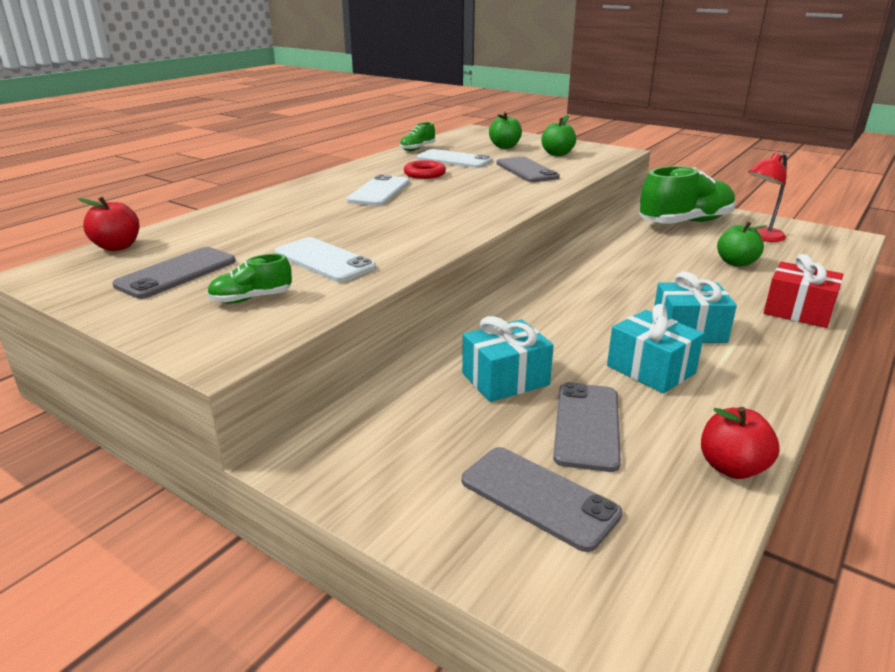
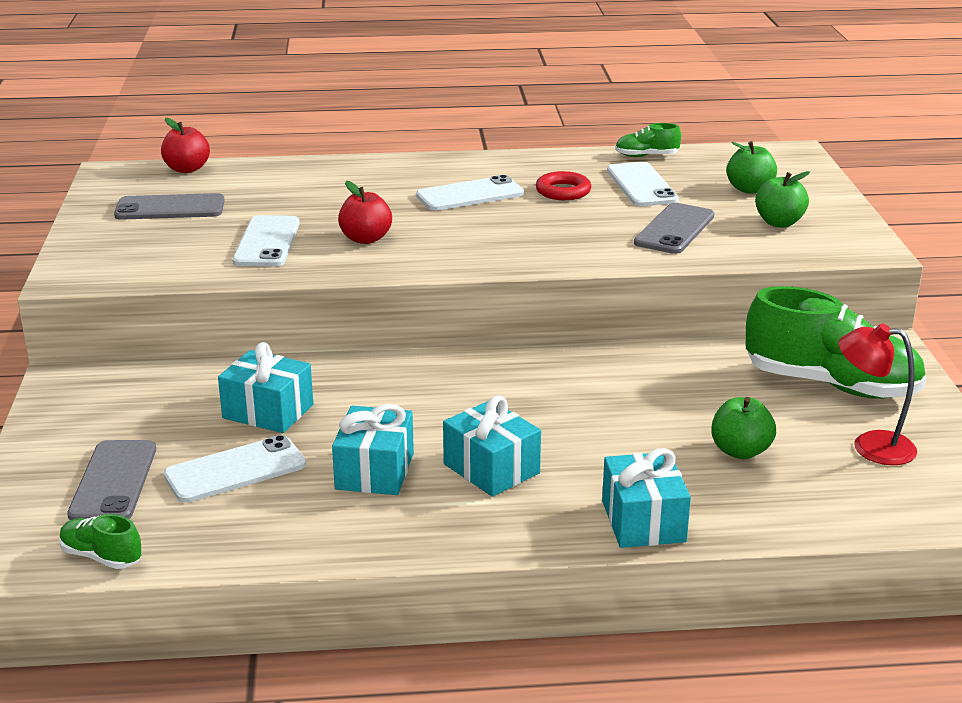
camera: 50 degrees right, 0 degrees up
(251, 299) = (162, 249): green shoe -> green shoe (101, 557)
(586, 426) = (235, 470): grey phone -> white phone
(732, 467) = (244, 552): red apple -> red apple (365, 239)
(798, 311) = (643, 521): red gift -> turquoise gift

